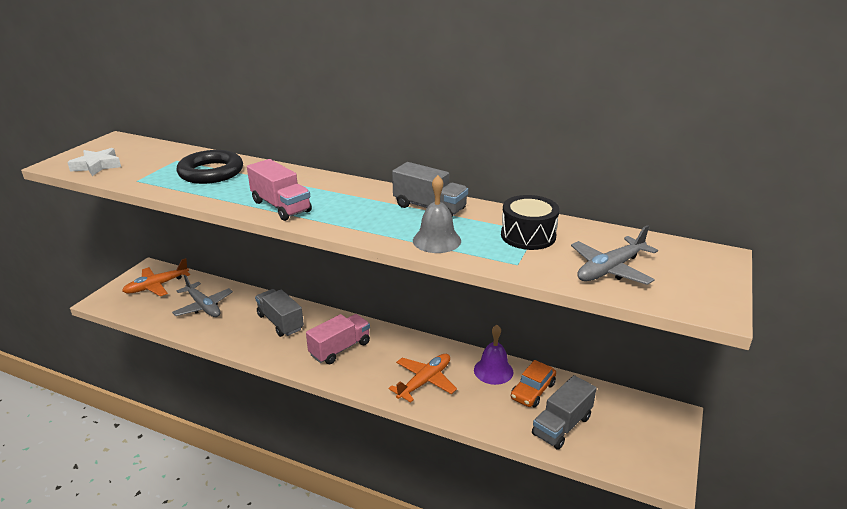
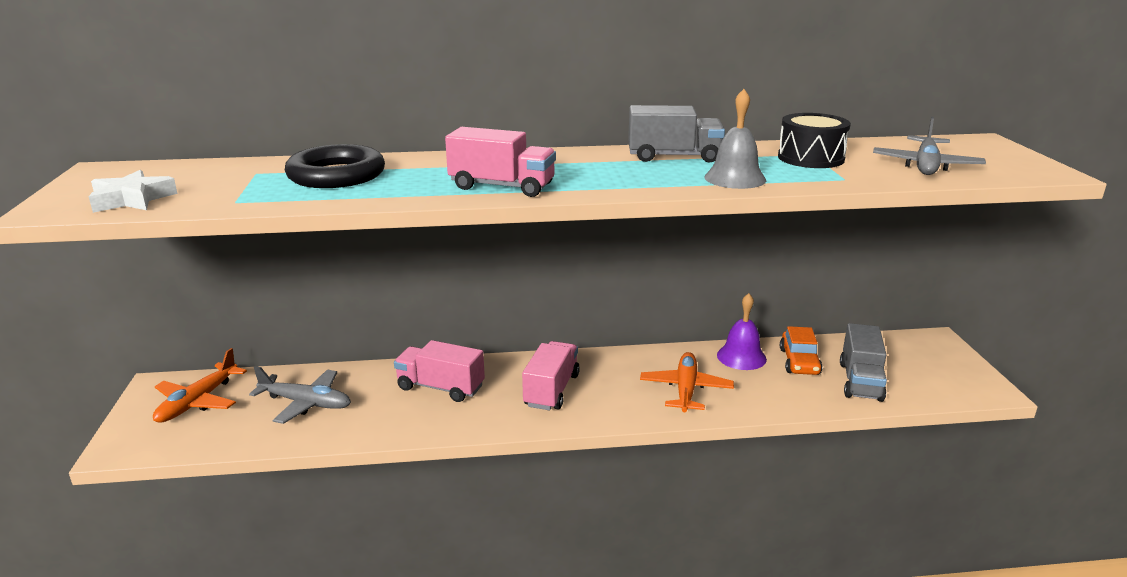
camera: 30 degrees left, 5 degrees down
(280, 322) = (440, 387): grey truck -> pink truck

